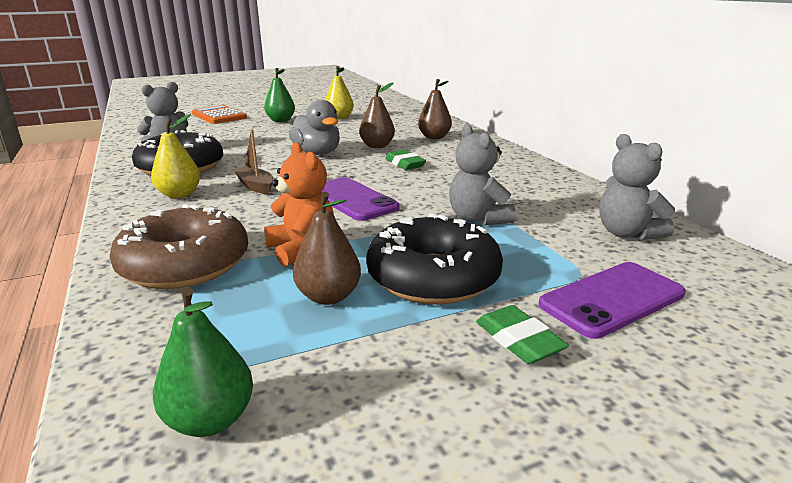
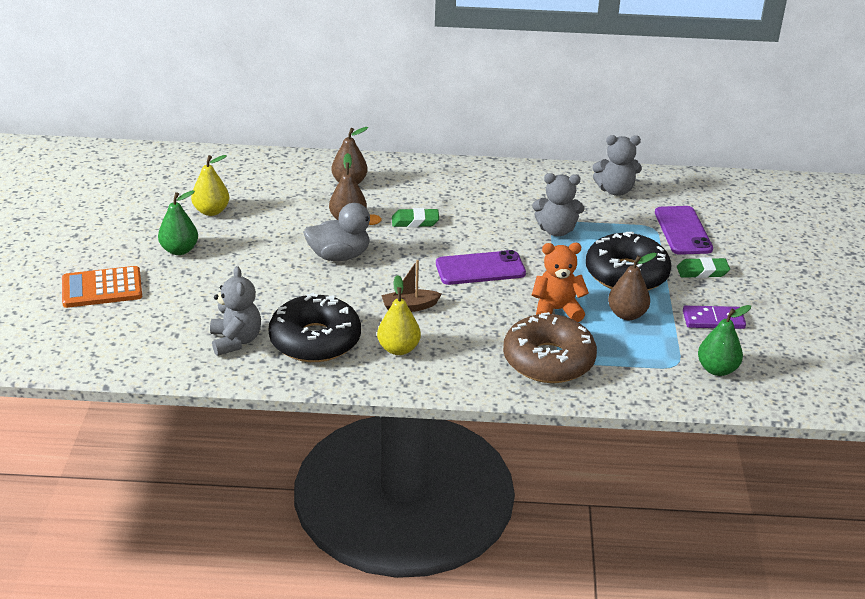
camera: 65 degrees left, 10 degrees up
(376, 382) = (713, 320): none -> purple domino

